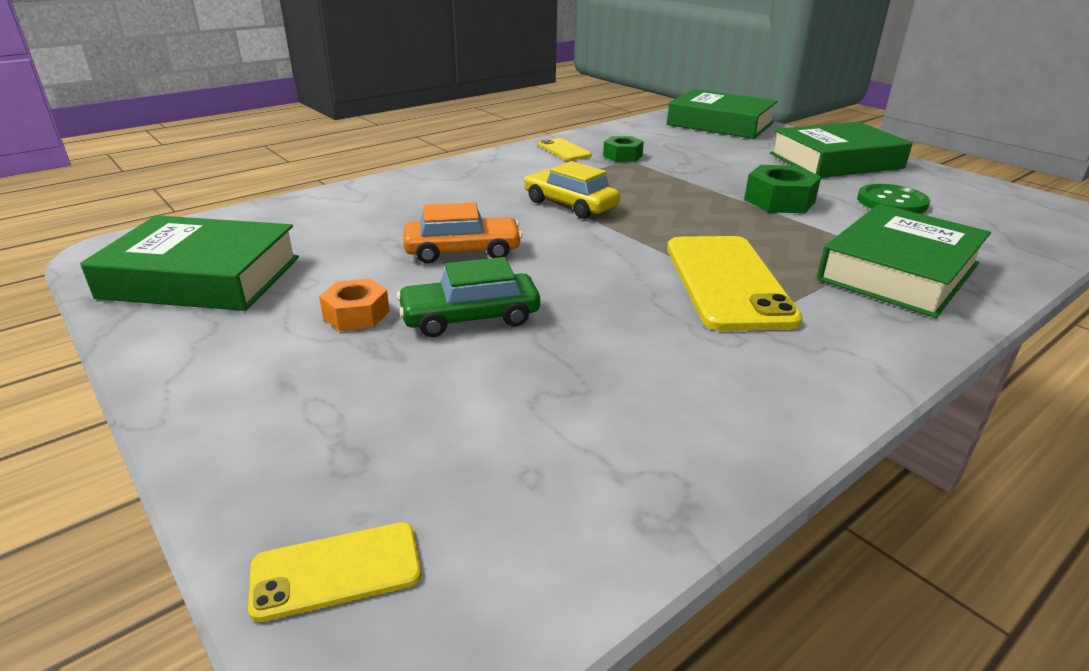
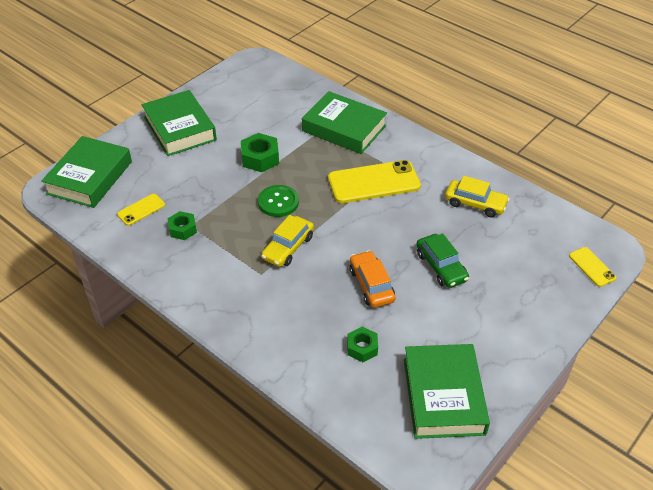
camera: 100 degrees left, 15 degrees up
(347, 232) = (362, 348): none -> green nut
(356, 314) = (455, 310): orange nut -> none
(564, 150) = (172, 263): yellow phone -> yellow phone (141, 210)
(654, 396) = (475, 204): none -> yellow car
(891, 202) = (252, 117): green button -> green button (278, 202)

